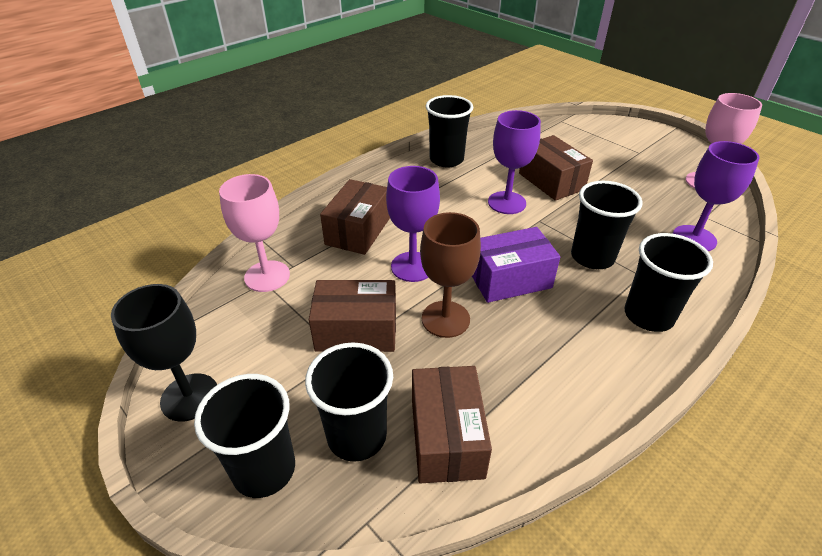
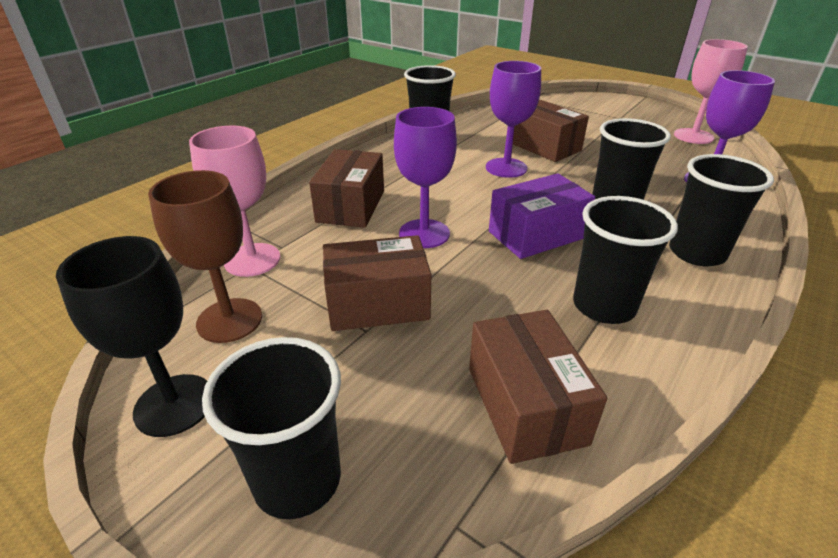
camera: 10 degrees left, 5 degrees down
(357, 436) = (412, 419): black cup -> black cup (603, 306)
(445, 319) = (479, 280): brown goblet -> brown goblet (229, 320)

